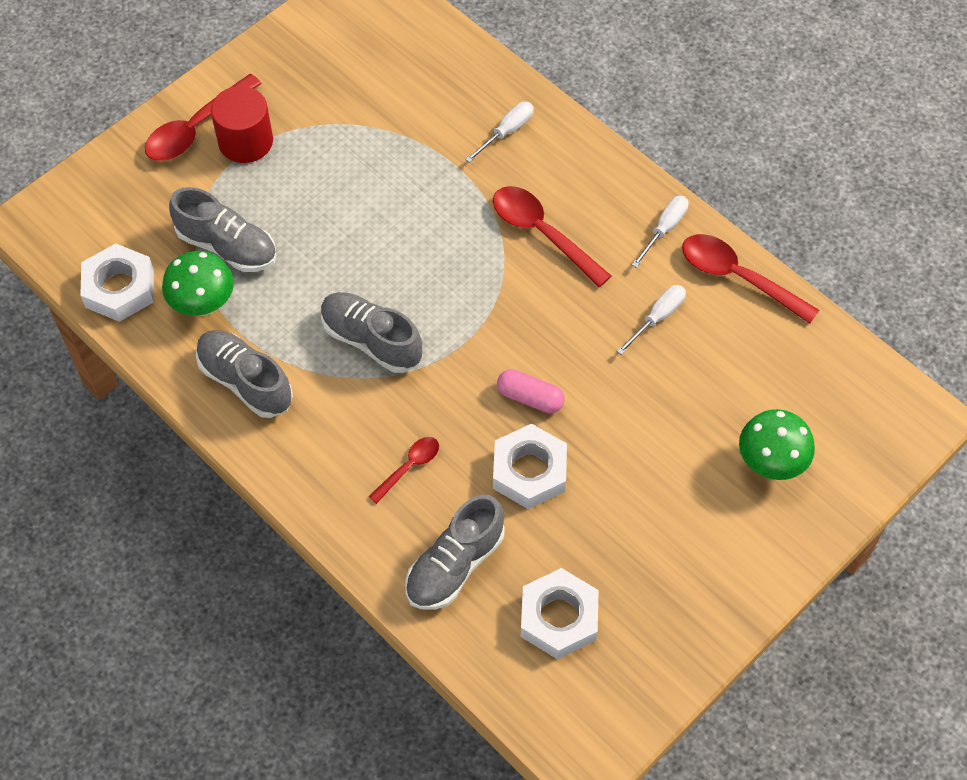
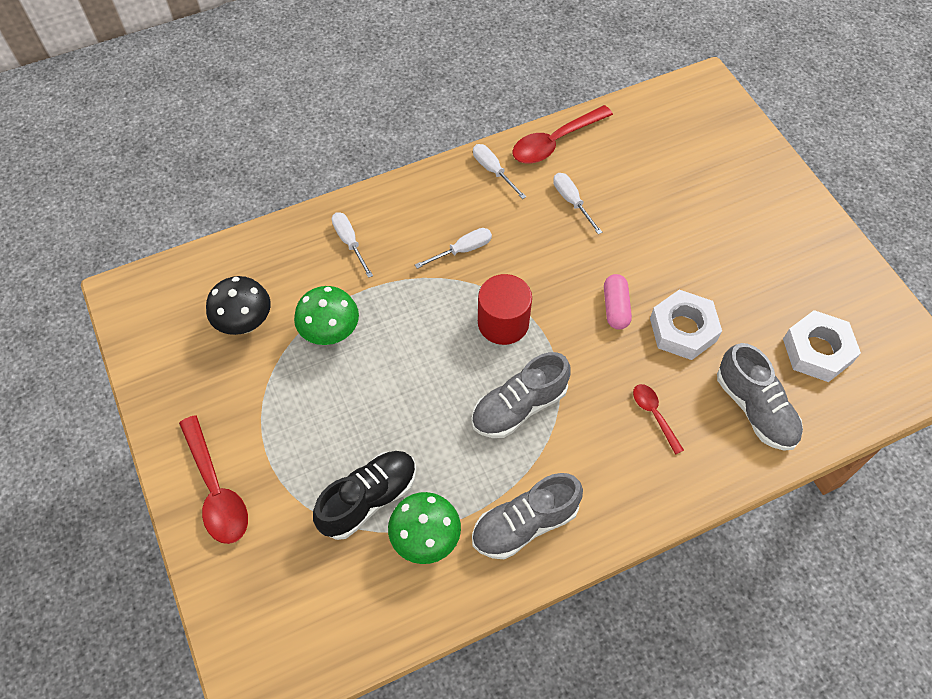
camera: 70 degrees left, 0 degrees up
(119, 288) = (374, 615): white nut -> none
(227, 246) = (368, 499): grey shoe -> black shoe
(245, 141) = (255, 449): red cylinder -> red cylinder (503, 323)
(374, 83) = (245, 323): none -> black mushroom
(530, 398) = (615, 308): pink capsule -> pink capsule turned 45 degrees counterclockwise
(542, 233) = (462, 250): red spoon -> white screwdriver
(770, 463) = (719, 177): green mushroom -> green mushroom (331, 333)

